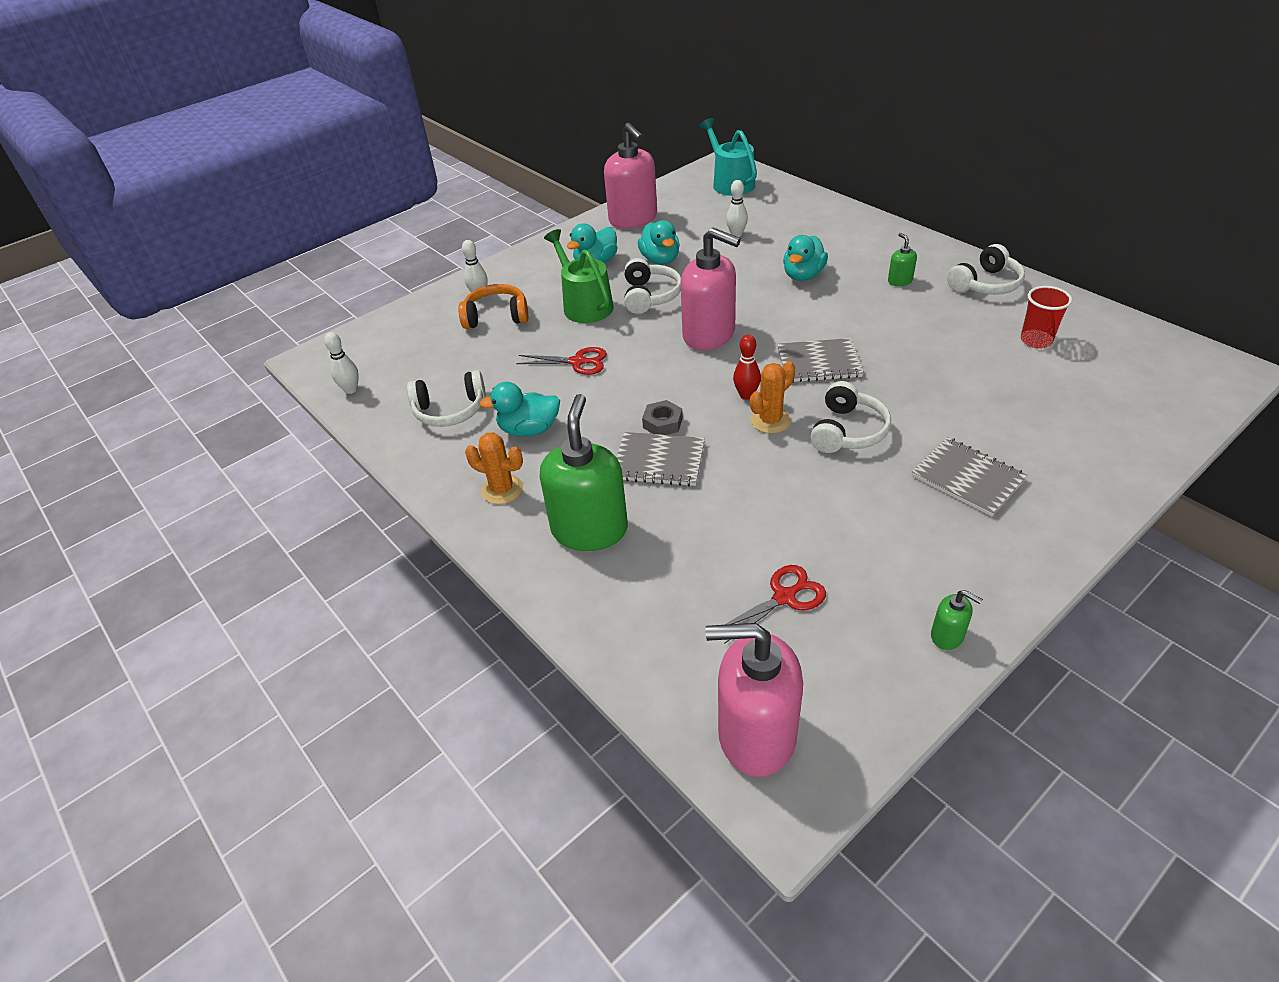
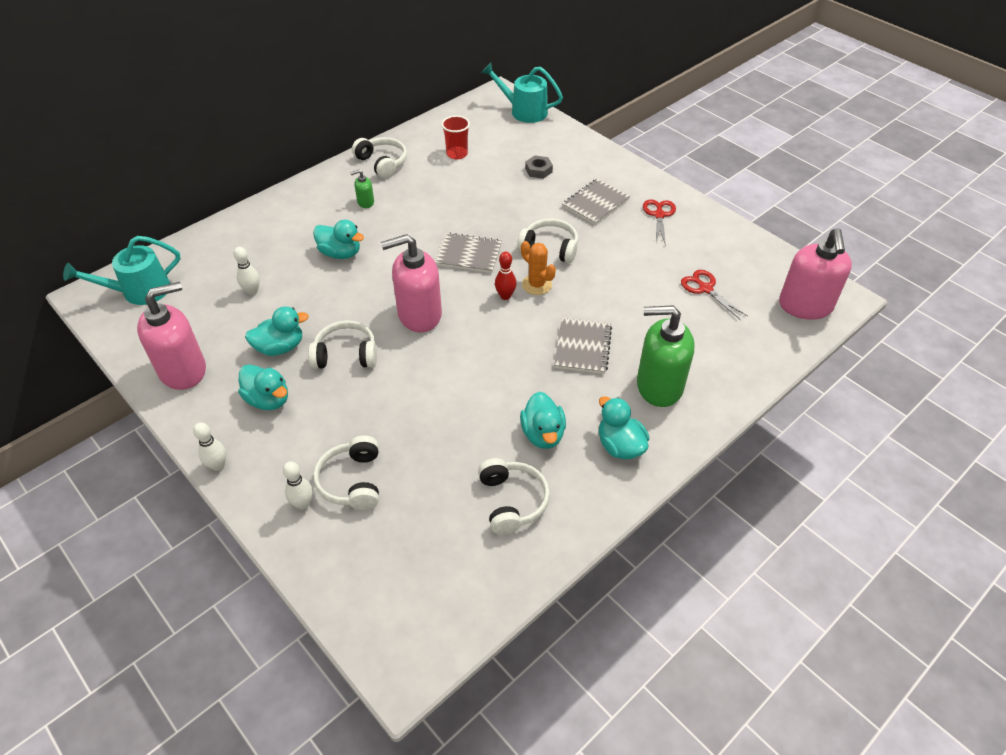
camera: 95 degrees left, 5 degrees up
(351, 389) = (469, 606): white bowling pin -> white bowling pin (218, 465)
(496, 316) = (352, 481): orange headphones -> white headphones
(502, 490) = (620, 446): orange cactus -> turquoise duck
(577, 362) = (446, 405): red scissors -> red scissors (659, 215)
(584, 305) = (348, 405): green watering can -> none
(662, 423) = (537, 345): grey nut -> grey nut (538, 170)
(709, 335) = (419, 315): pink soap dispenser -> pink soap dispenser turned 135 degrees counterclockwise
(819, 363) = (468, 255): grey notebook -> grey notebook turned 75 degrees counterclockwise
(947, 636) = (721, 229): green soap dispenser -> none
(1194, 399) = (524, 111): none -> turquoise watering can

